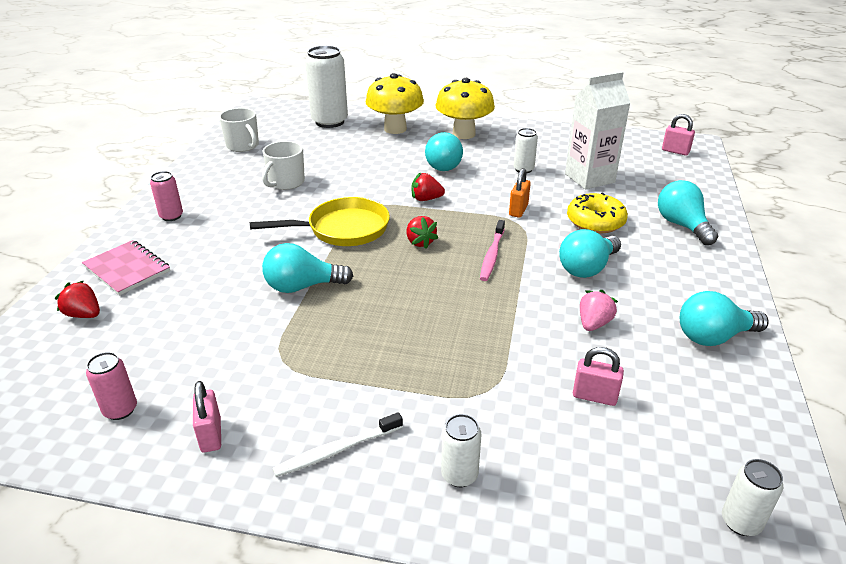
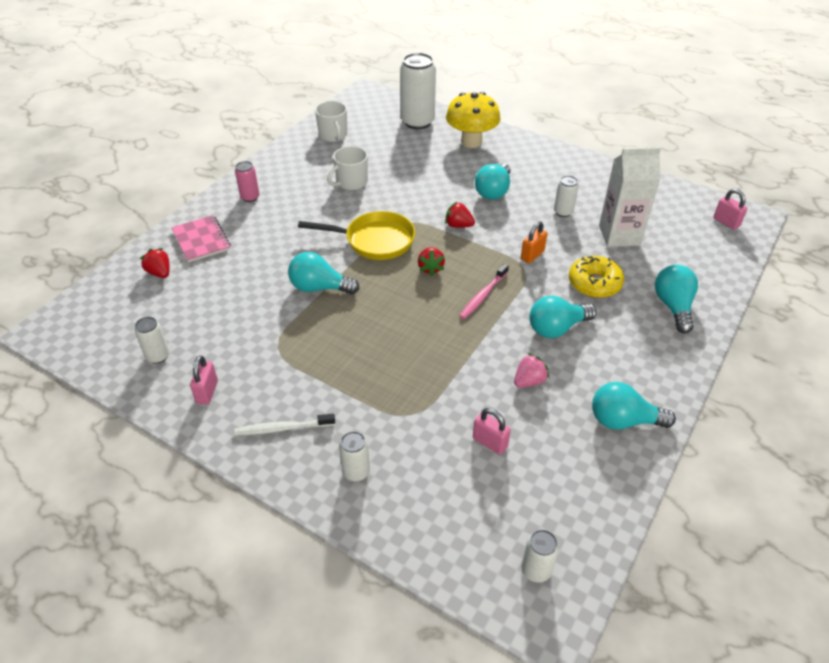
camera: 20 degrees right, 10 degrees up
(120, 410) = (158, 356): pink can -> white can
(463, 134) = (531, 160): yellow mushroom -> none

